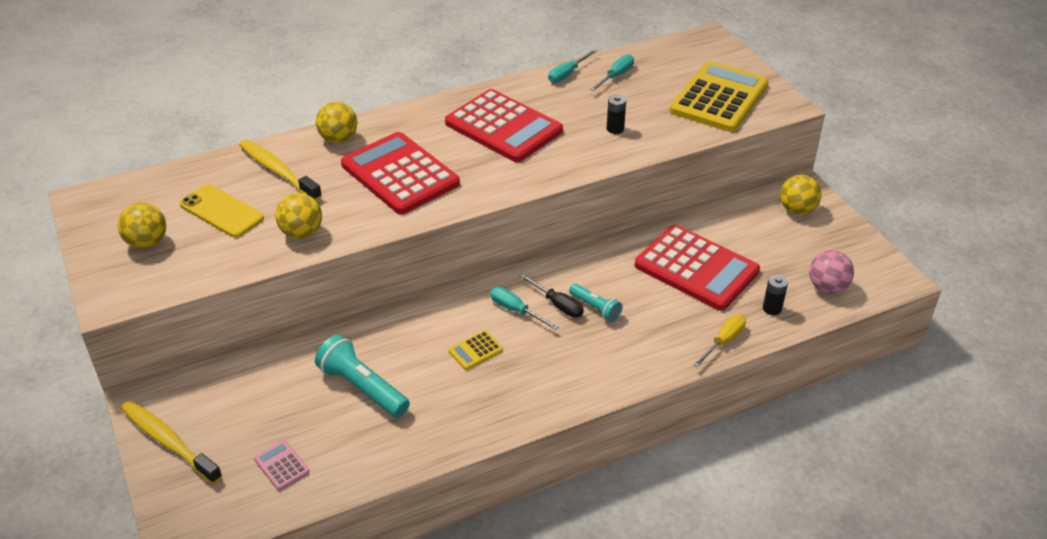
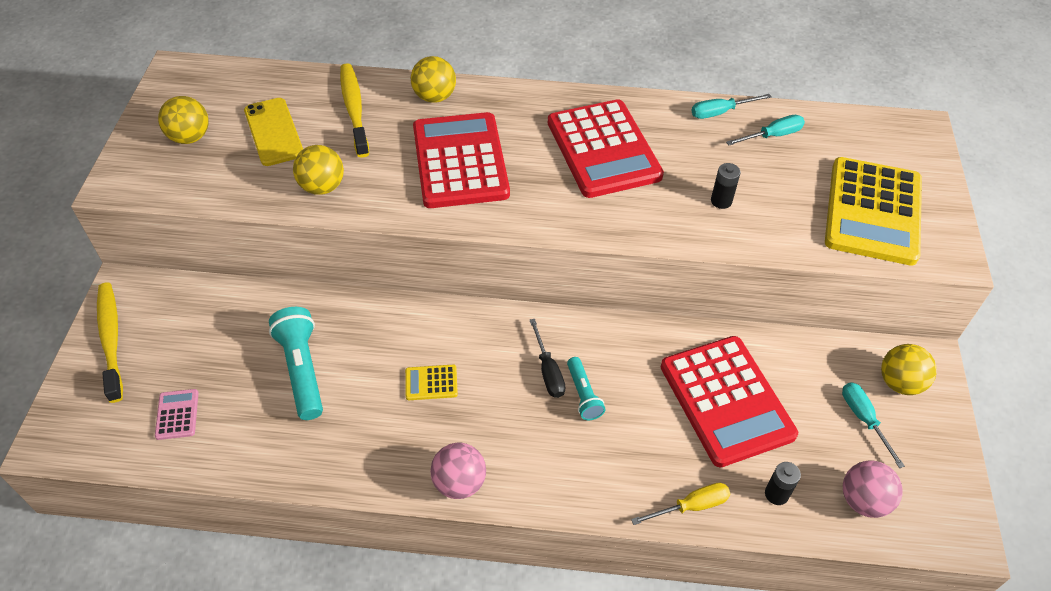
camera: 30 degrees right, 10 degrees up
(516, 310) = (502, 357): turquoise screwdriver -> turquoise screwdriver (863, 419)
(552, 403) = (459, 482): none -> pink ball
(719, 98) = (873, 211): yellow calculator -> yellow calculator turned 135 degrees clockwise

